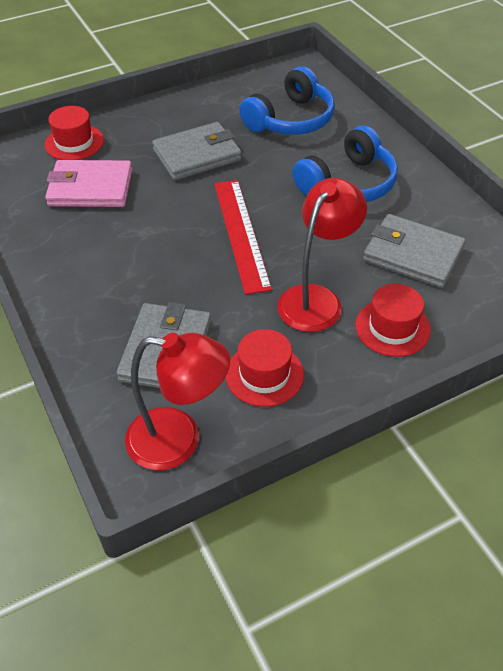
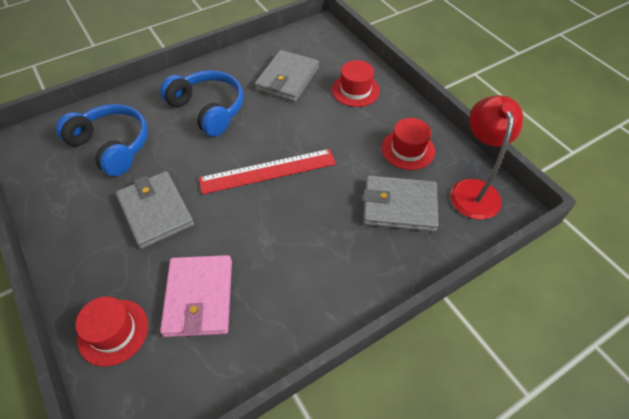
camera: 95 degrees left, 5 degrees up
(316, 299) = (335, 125): red lamp -> none

